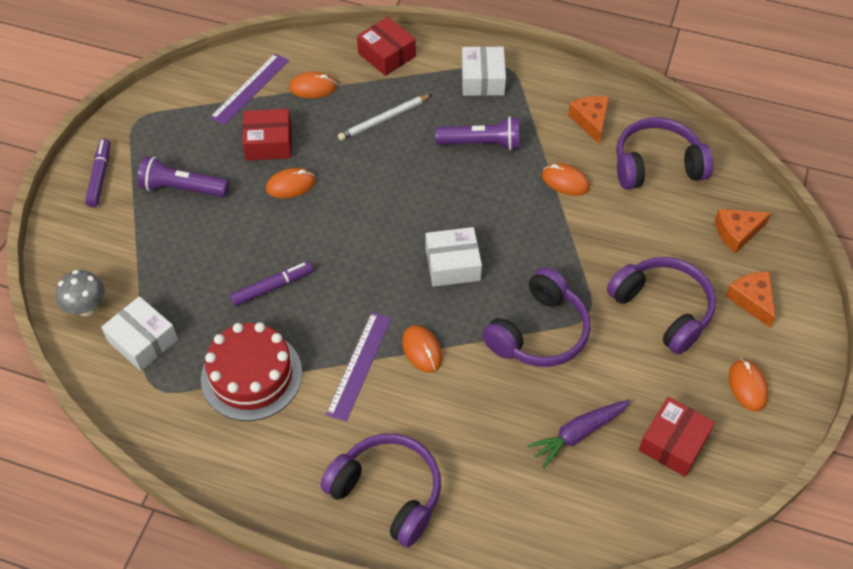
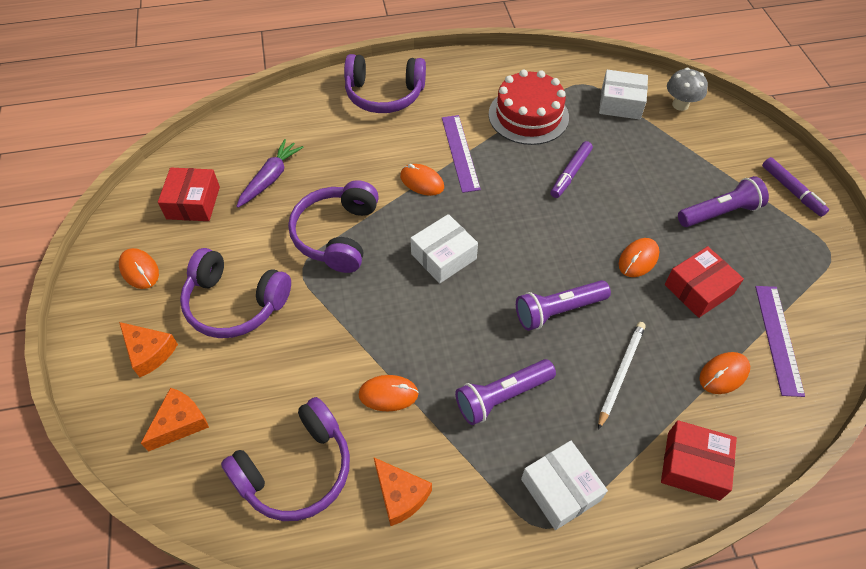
camera: 150 degrees right, 0 degrees up
(392, 178) = (558, 311): none -> purple flashlight

